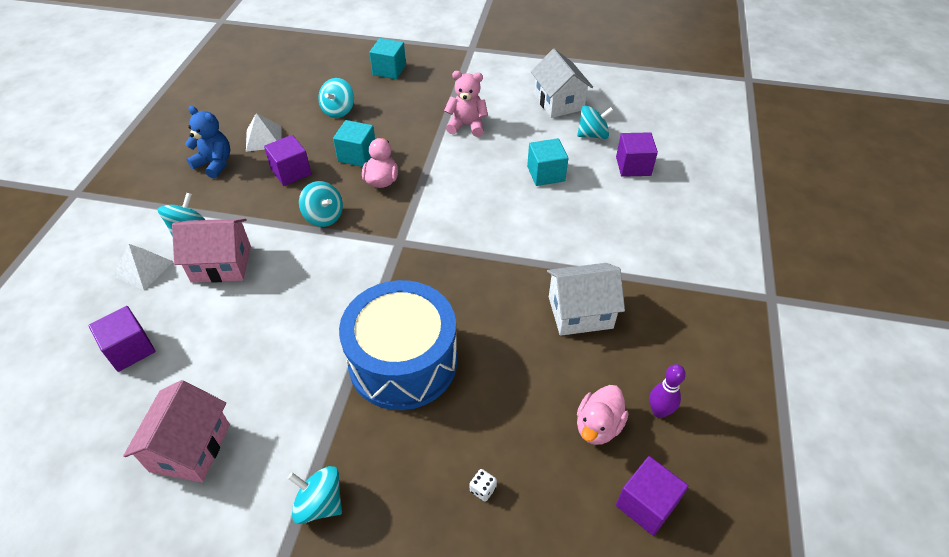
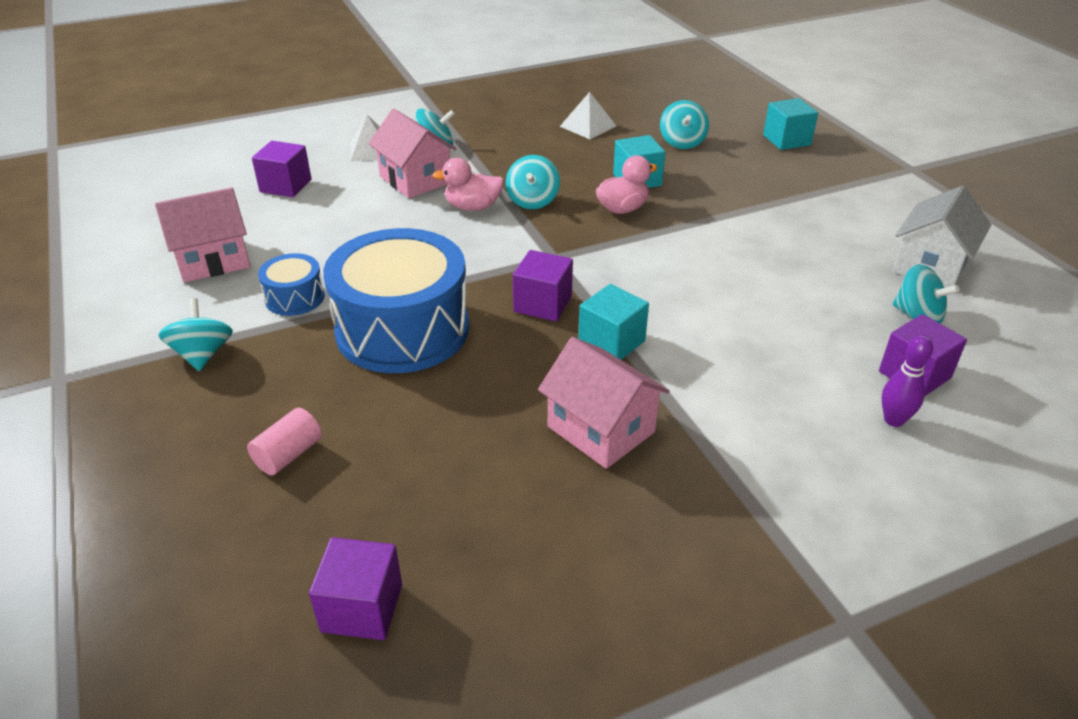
camera: 55 degrees right, 10 degrees down
(214, 164) = (524, 121): blue teddy bear -> none
(291, 172) = (565, 158): purple cube -> purple cube (543, 304)
(302, 410) = (295, 297): none -> blue drum
(338, 110) = (682, 142): turquoise spinning top -> turquoise spinning top turned 75 degrees counterclockwise
(467, 125) = (782, 221): pink teddy bear -> none
(483, 489) = (288, 454): white dice -> pink cylinder
(546, 174) = (790, 308): turquoise cube -> turquoise cube (611, 342)
(580, 312) = (601, 429): white house -> pink house
(598, 426) = (442, 515): pink duck -> pink duck (473, 207)
(659, 411) = (514, 566): purple bowling pin -> purple bowling pin (893, 420)

